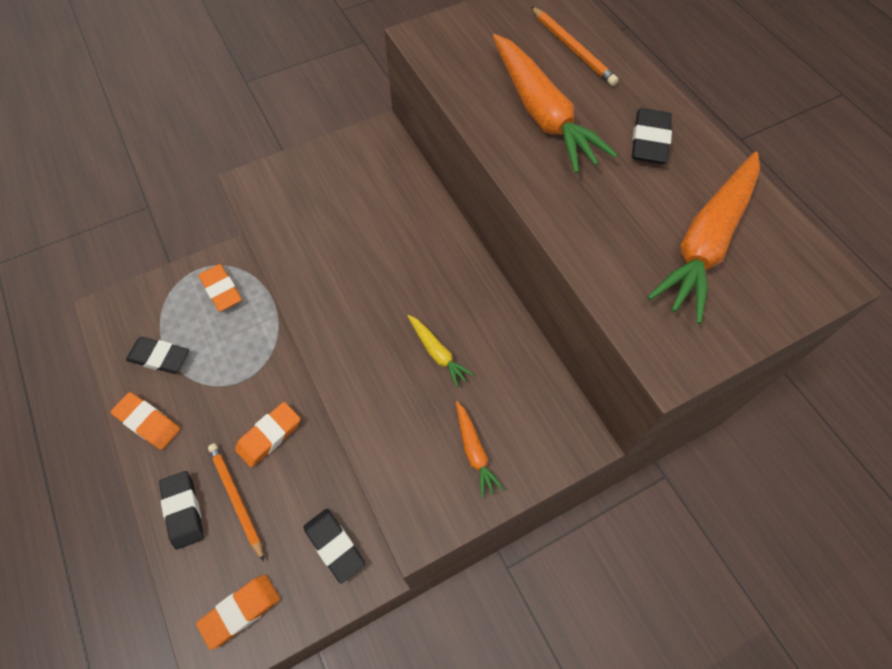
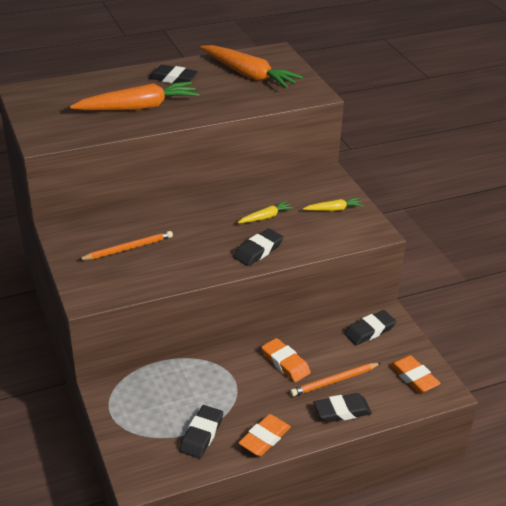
camera: 85 degrees left, 25 degrees down
(221, 290) = (139, 395): orange eraser -> none
(354, 351) = (258, 250): none -> black eraser
(474, 451) = (333, 209): orange carrot -> yellow carrot
(572, 48) = (84, 90): orange pencil -> orange pencil (128, 248)

